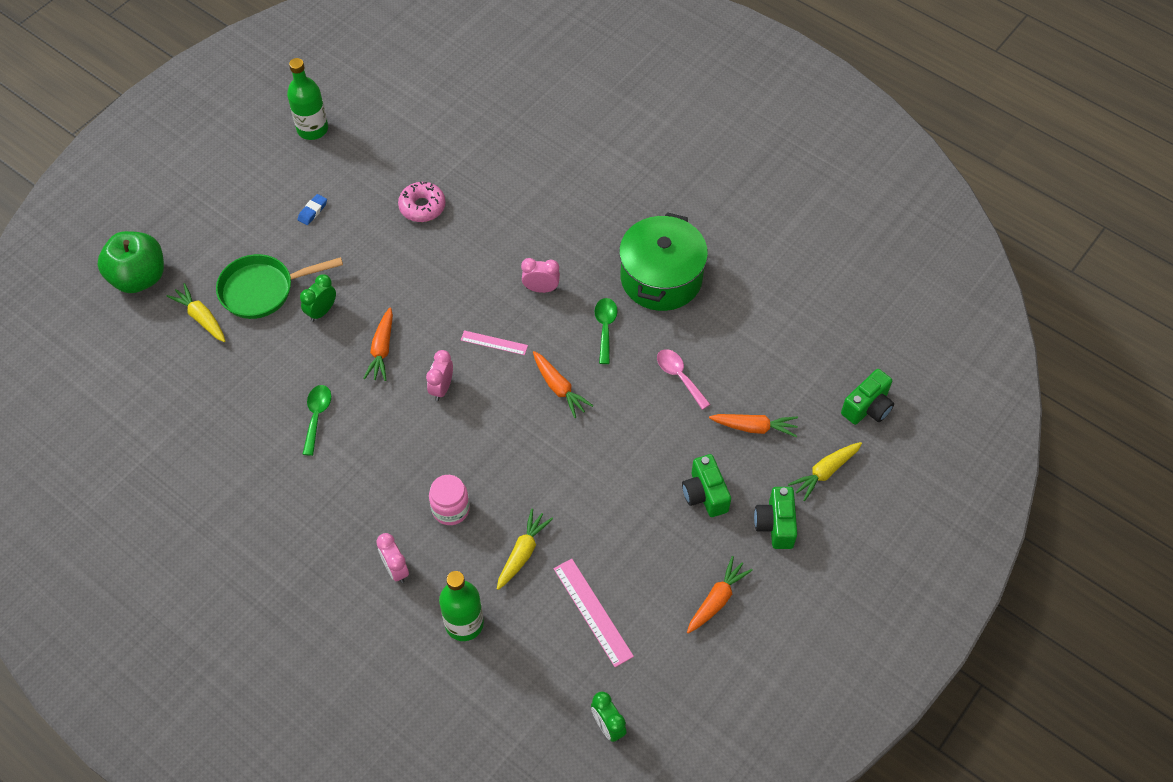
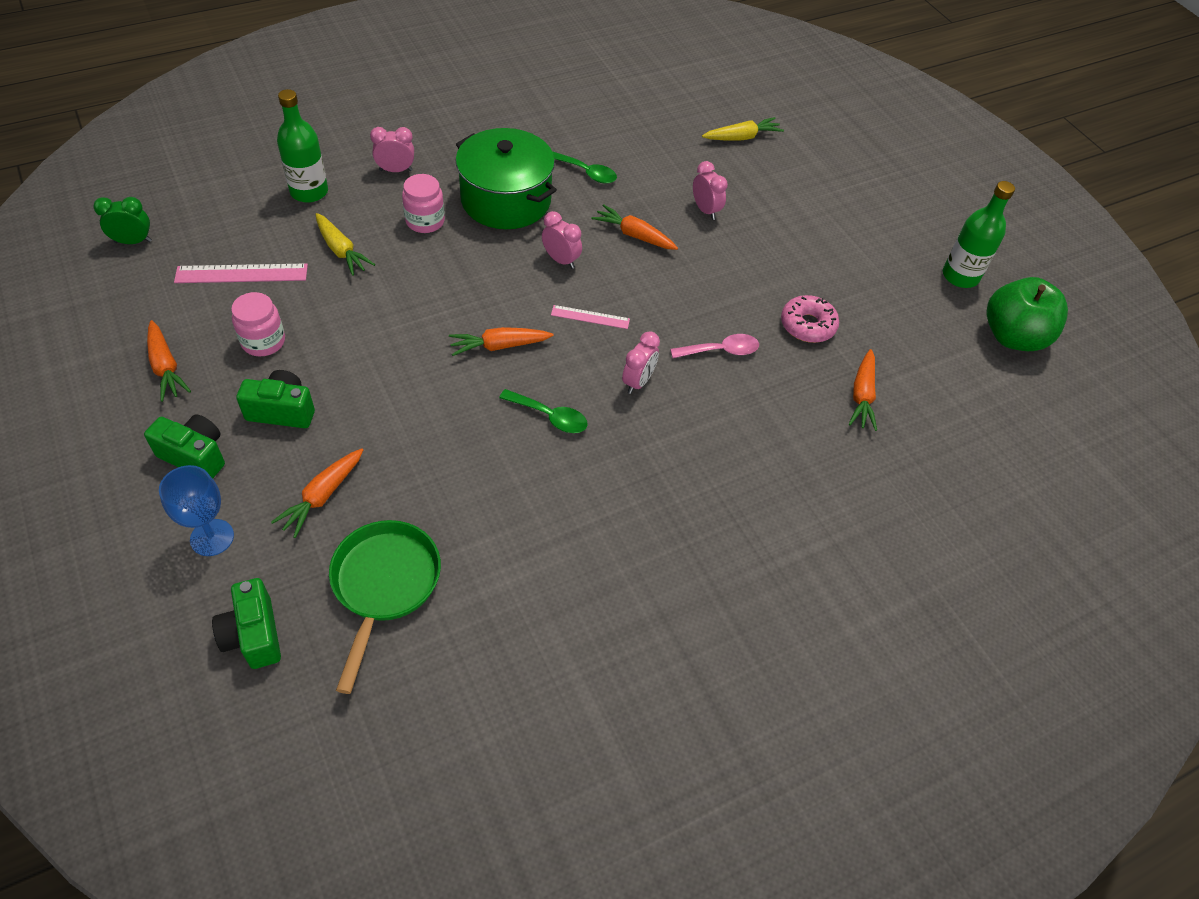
camera: 110 degrees right, 5 degrees down
(139, 277) = (809, 115): green apple -> green apple (1013, 337)
(263, 290) = (753, 181): green pan -> green pan (384, 585)
(313, 211) = (839, 242): blue eraser -> none
(322, 311) = (705, 210): green clock -> pink clock
(475, 159) = (862, 396): none -> orange carrot
(494, 343) = (590, 317): pink ruler -> pink ruler turned 60 degrees clockwise
(651, 548) = (263, 341): none -> pink jar
(661, 278) = (588, 502): green pot -> green pot (506, 200)
(679, 376) = (440, 456): pink spoon -> pink spoon (721, 351)
(825, 472) = (212, 537): yellow carrot -> blue goblet

